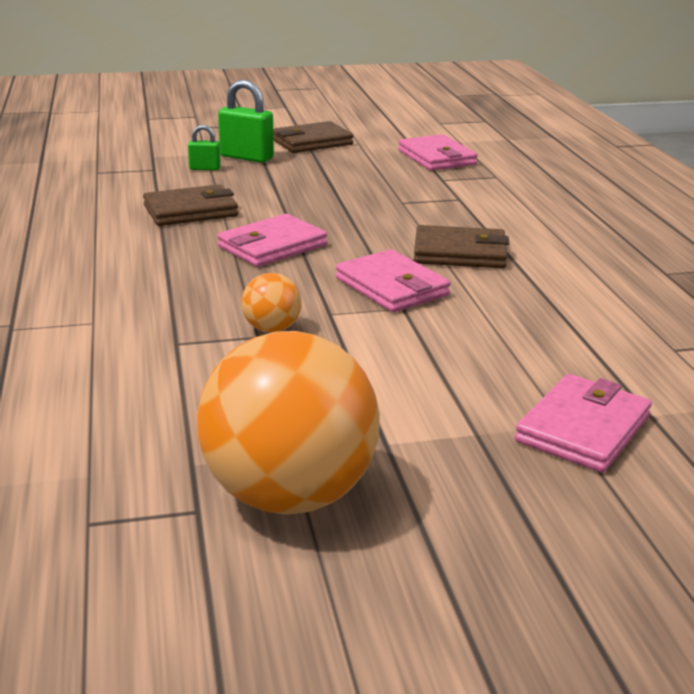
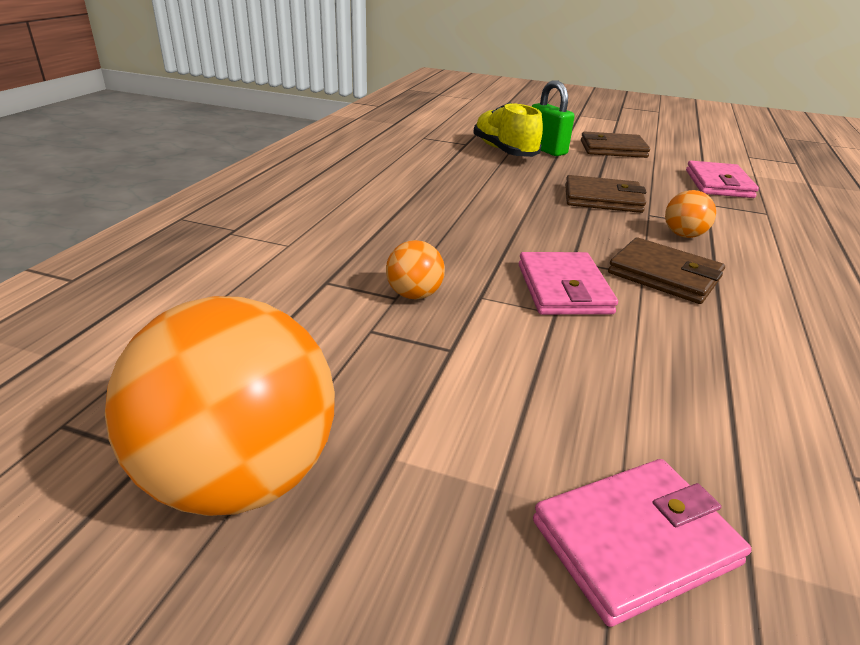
camera: 30 degrees right, 5 degrees up
(190, 211) = (458, 179): brown wallet -> brown wallet (602, 199)
(205, 168) = (504, 151): green padlock -> yellow shoe
(272, 246) = (493, 223): pink wallet -> none
(446, 214) = (683, 235): none -> orange ball

